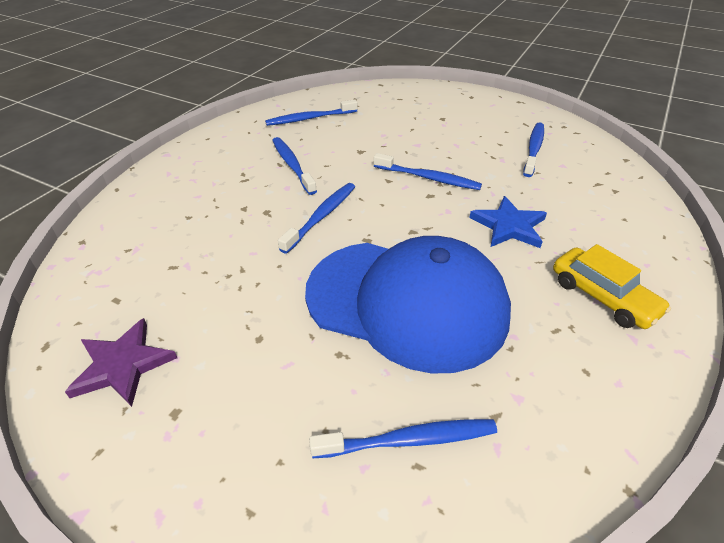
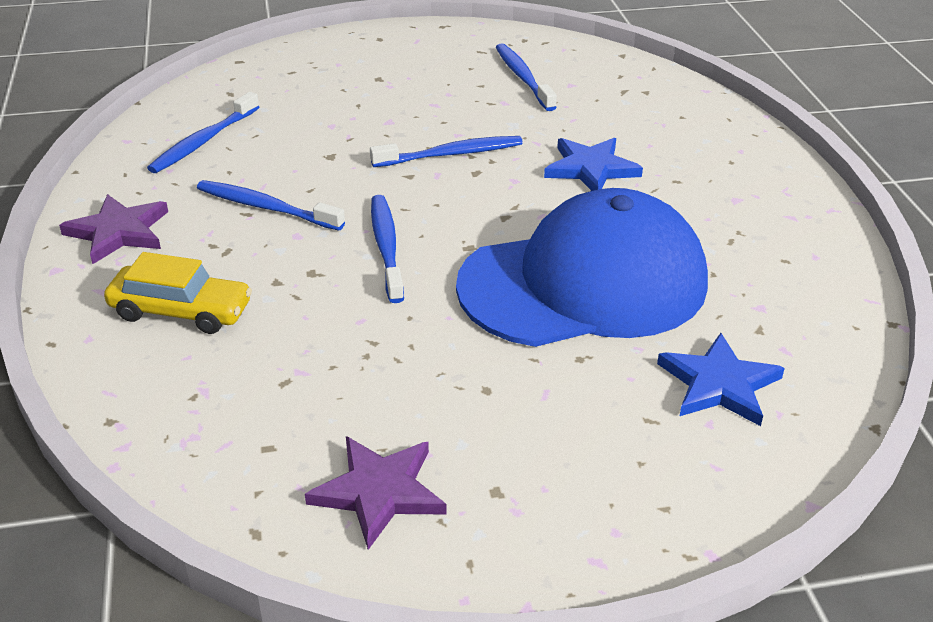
camera: 40 degrees left, 5 degrees down
(214, 148) = (119, 232): none -> purple star
(409, 440) = (719, 384): blue toothbrush -> blue star
(603, 297) = (736, 195): yellow car -> yellow car (181, 311)

